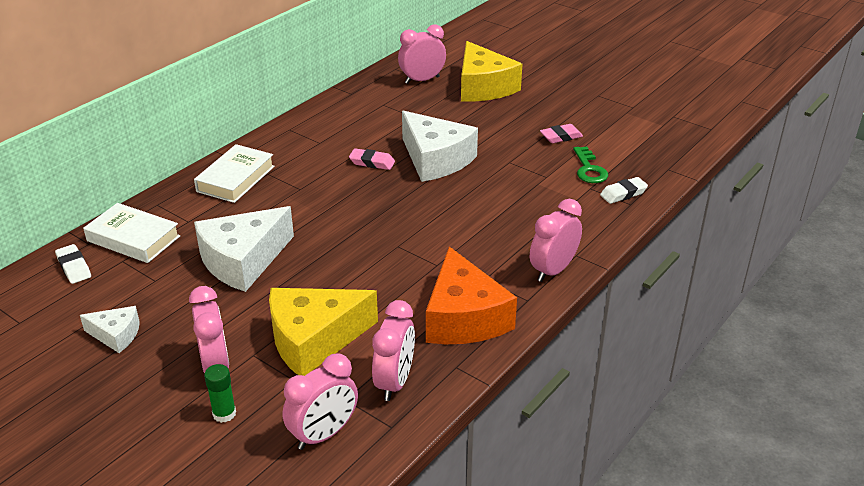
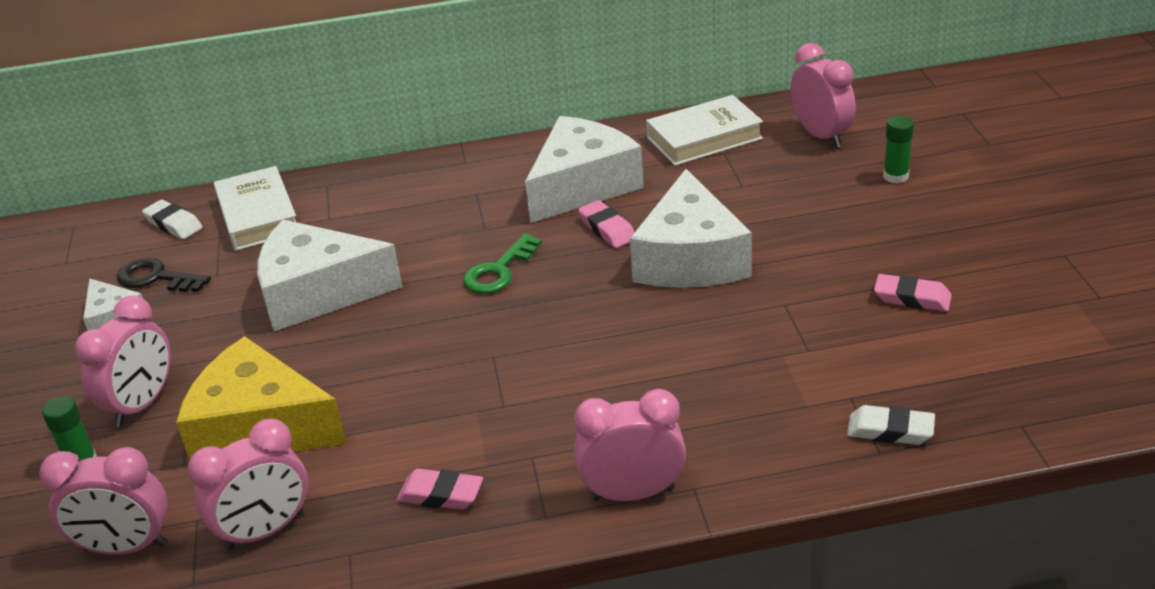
camera: 45 degrees right, 0 degrees up
(74, 267) = (174, 224): white eraser -> white eraser turned 60 degrees counterclockwise
(112, 300) = (156, 278): none -> black key
(235, 179) = (436, 186): white book -> white book (704, 138)
(326, 147) = (582, 186): none -> white cheese
(422, 80) = (821, 136): pink clock -> pink clock turned 45 degrees clockwise
(464, 317) = (441, 495): orange cheese -> pink eraser
(483, 87) = (895, 176): yellow cheese -> green glue stick
(589, 169) = (888, 367): green key -> green key (499, 271)

